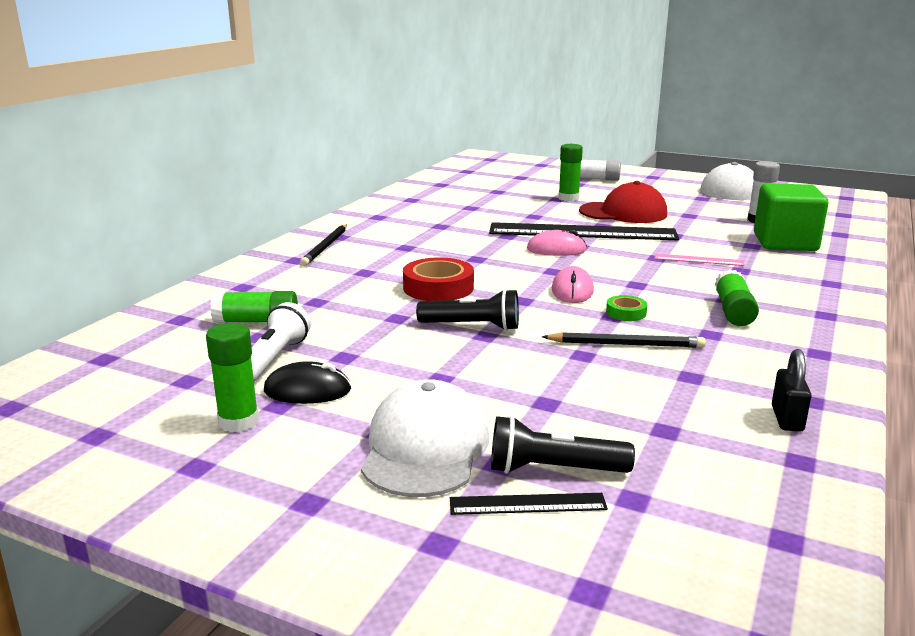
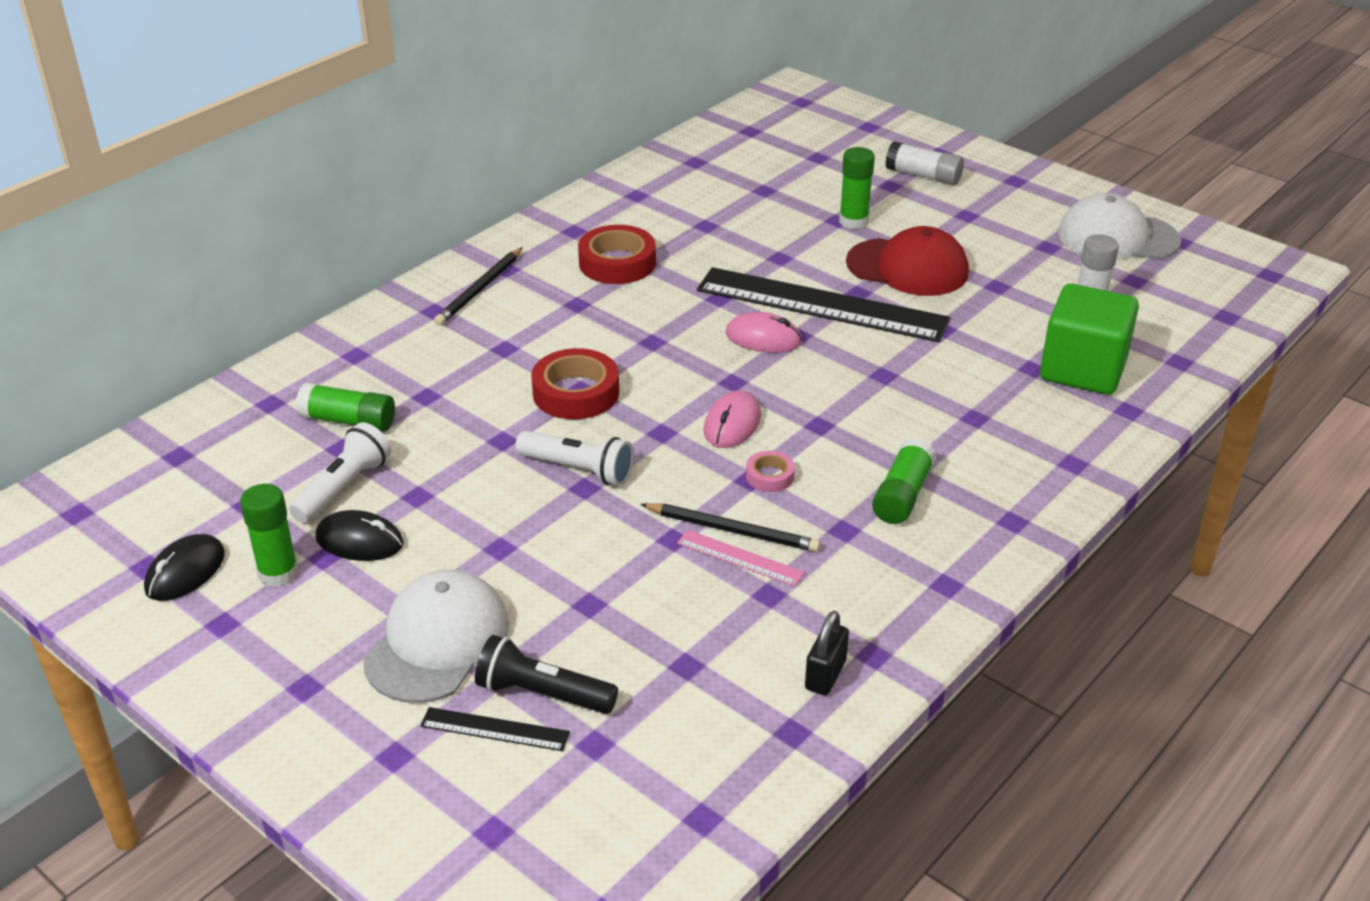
camera: 15 degrees right, 15 degrees up
(141, 434) = (185, 572): none -> black mouse
(421, 227) = (617, 263): none -> red tape
(472, 326) = (578, 469): black flashlight -> white flashlight
(626, 313) = (769, 476): green tape -> pink tape
(698, 260) = (934, 388): pink ruler -> pink ruler (740, 558)

